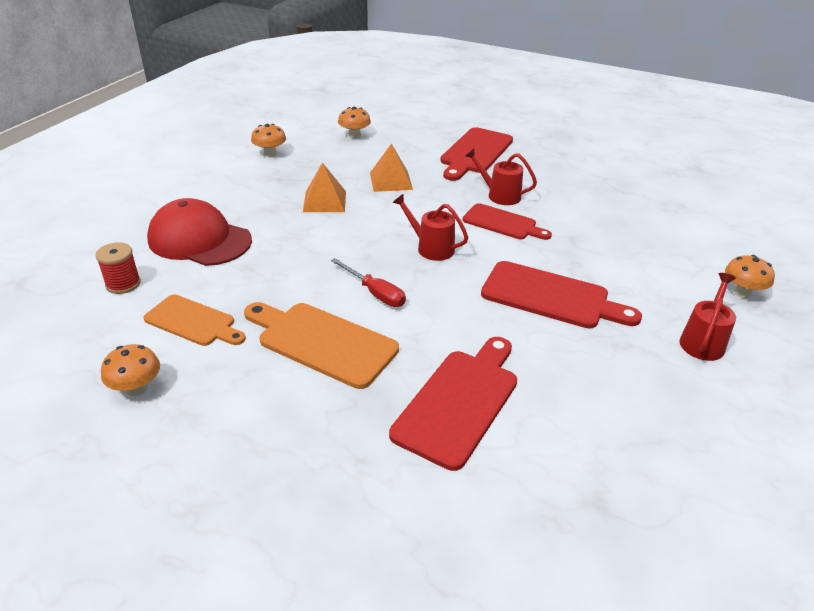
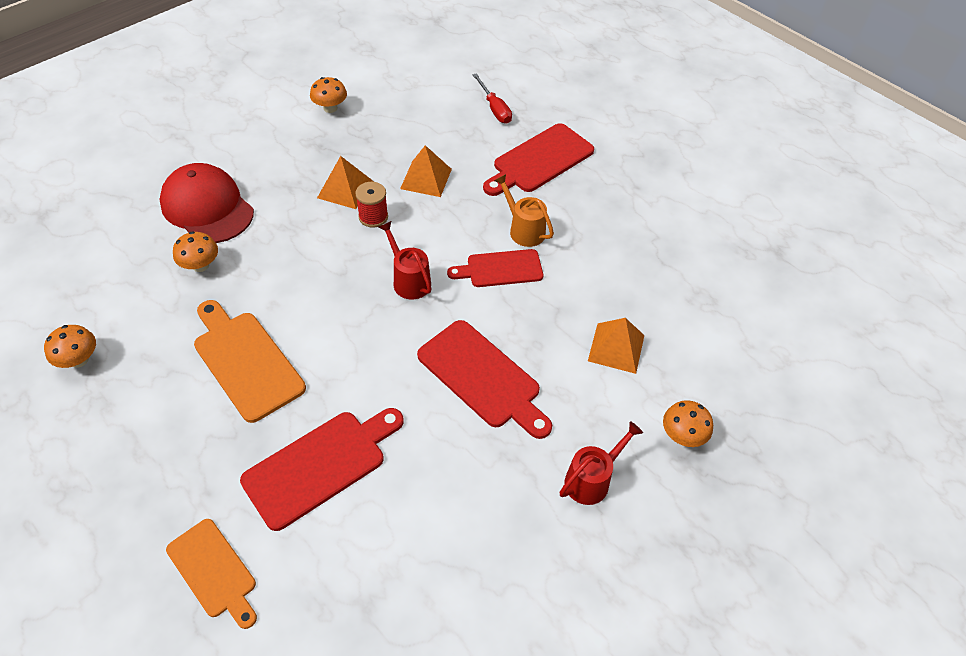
camera: 20 degrees right, 15 degrees up
(123, 284) = (120, 242): red spool -> red spool (373, 217)
(193, 322) = (154, 303): orange cutting board -> orange cutting board (213, 571)
(354, 135) = (429, 102): orange mushroom -> orange mushroom (200, 265)
(375, 293) = (323, 320): red screwdriver -> red screwdriver (494, 108)
(499, 195) = (523, 230): red watering can -> orange watering can
(502, 223) = (500, 269): red cutting board -> red cutting board turned 120 degrees clockwise
(639, 250) = (616, 348): none -> orange pyramid

